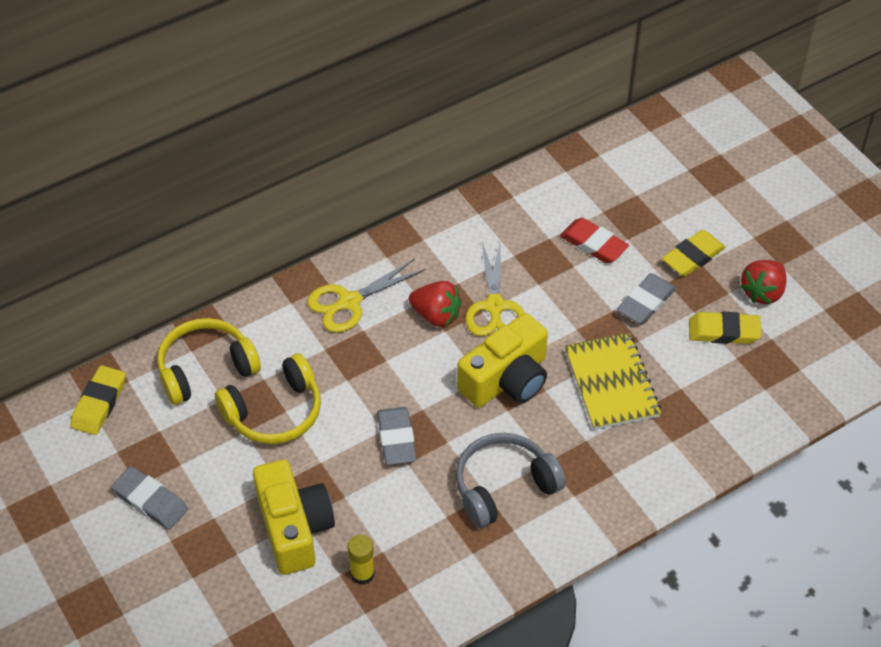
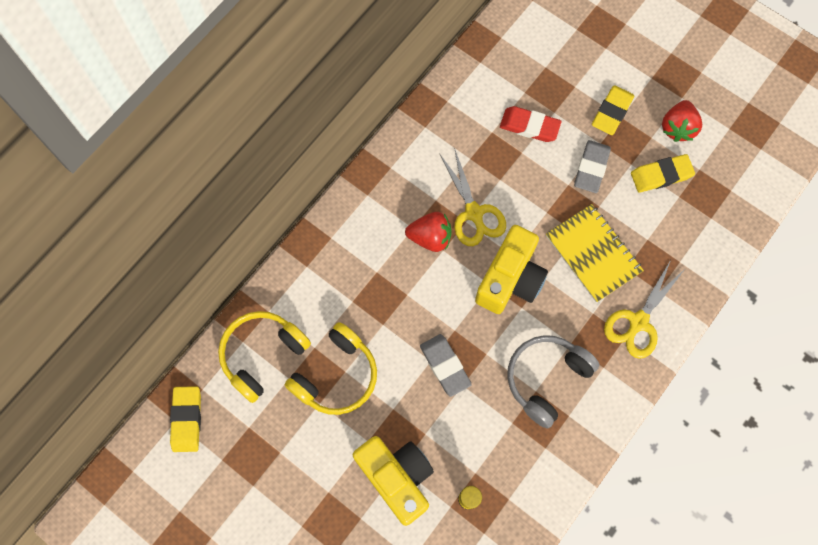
camera: 20 degrees left, 20 degrees up
(150, 501) = (270, 496): grey eraser -> none
(349, 302) = (354, 249): yellow scissors -> yellow scissors (638, 322)

